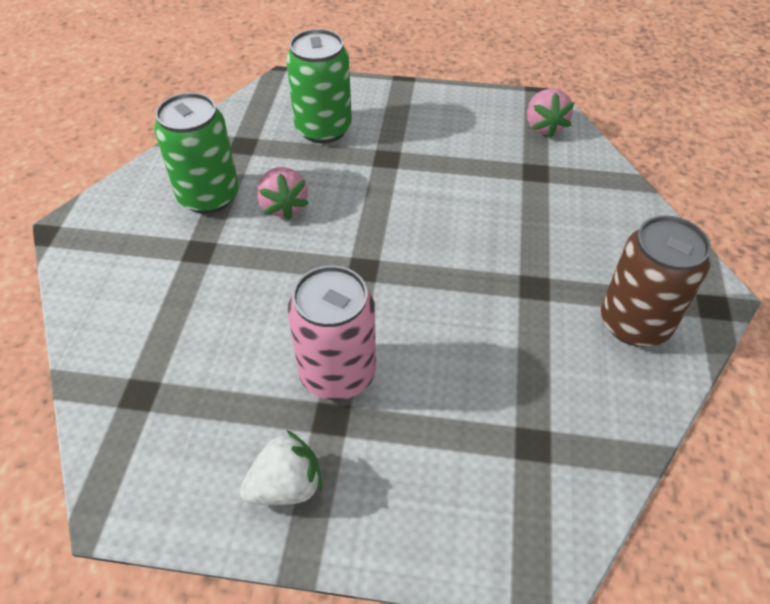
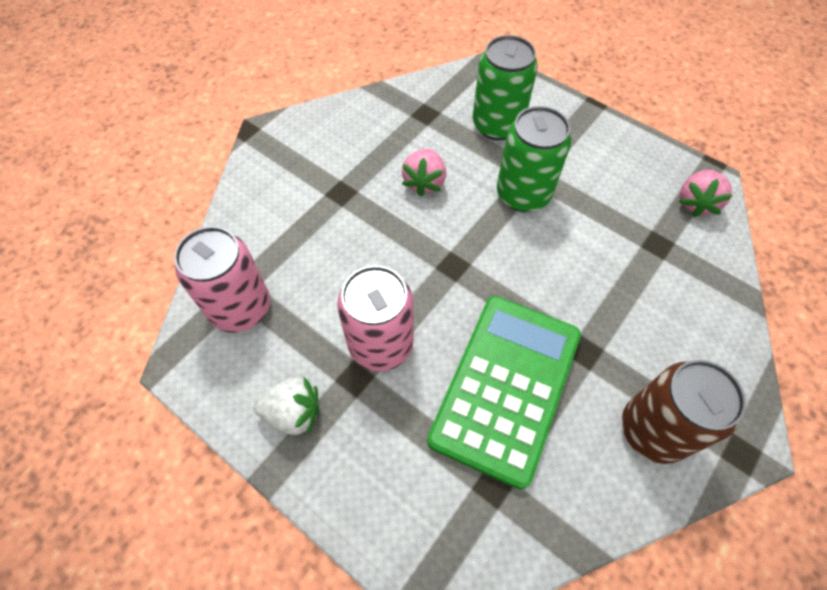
camera: 30 degrees right, 10 degrees up
(155, 413) = (241, 308): none -> pink can
(209, 196) = (374, 149): green can -> green can (523, 194)
(486, 351) = (506, 387): none -> green calculator

